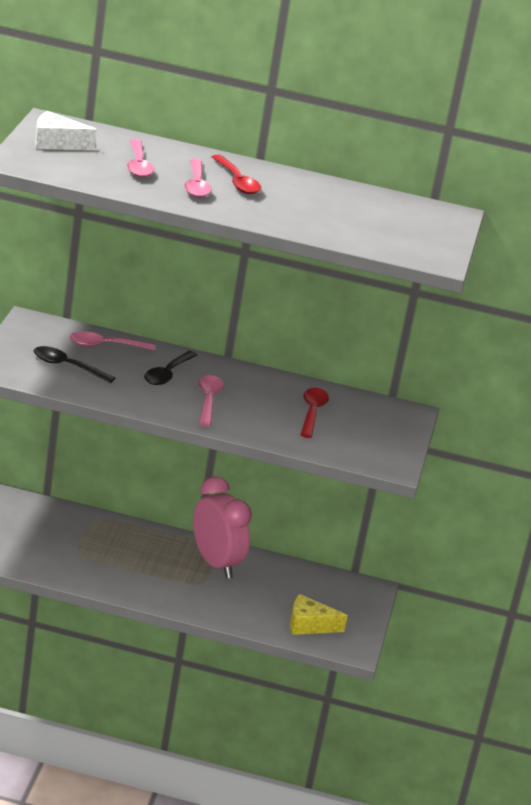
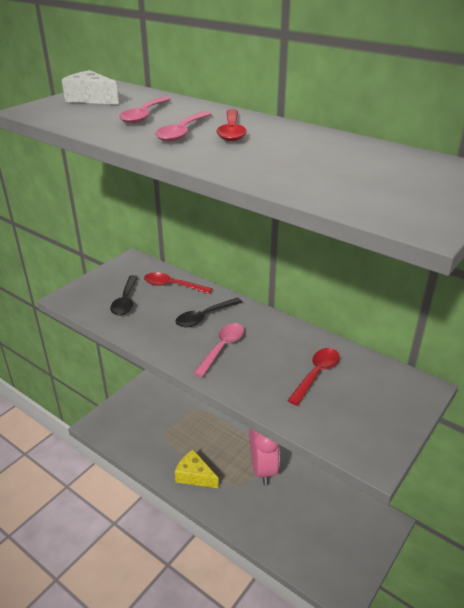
camera: 30 degrees right, 5 degrees up
(67, 366) = (125, 301): black spoon -> black spoon turned 135 degrees counterclockwise
(105, 345) = (172, 286): pink spoon -> red spoon
(309, 625) = (312, 553): yellow cheese -> yellow cheese (194, 476)

